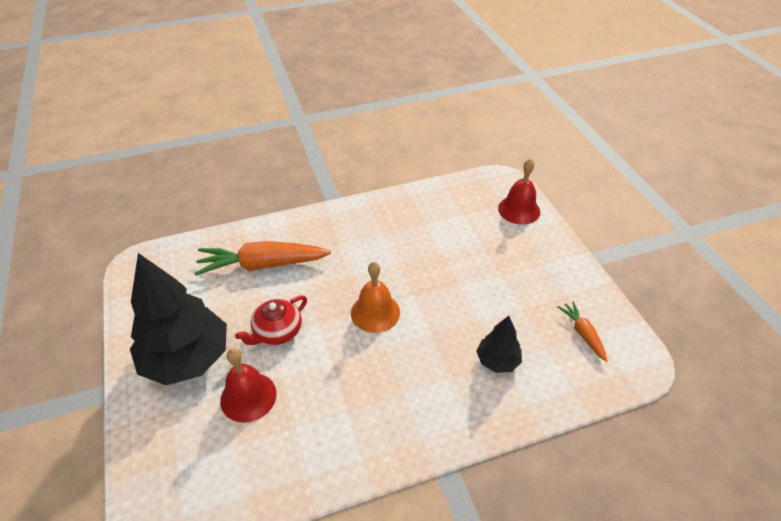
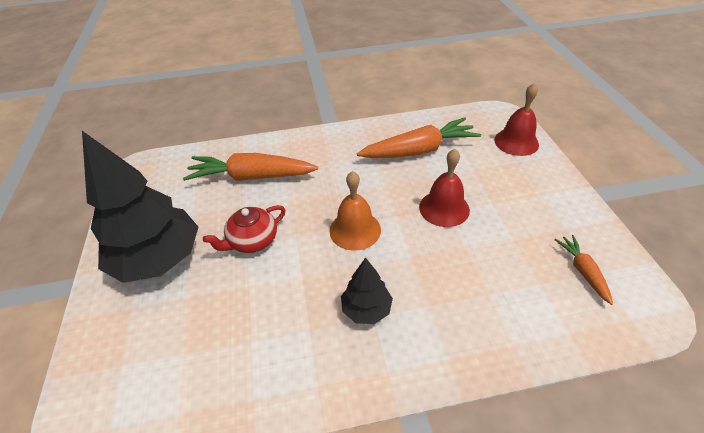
camera: 10 degrees right, 0 degrees up
(248, 396) = (209, 303): red bell -> red bell (444, 208)
(427, 225) = (419, 150): none -> orange carrot
(497, 361) = (482, 292): black tree -> black tree (366, 309)

